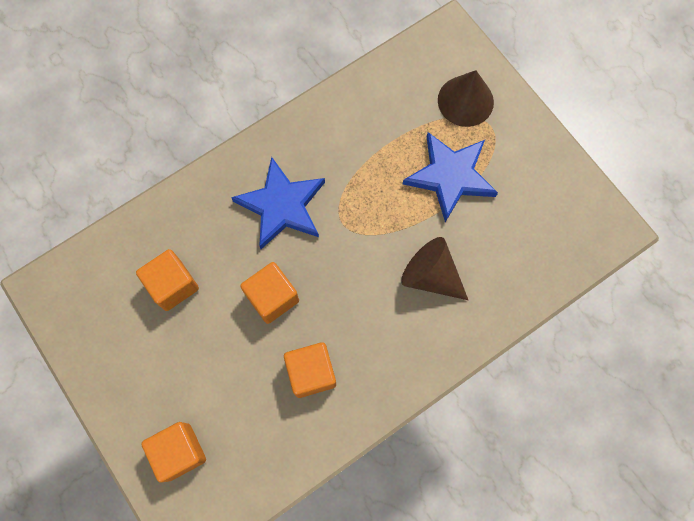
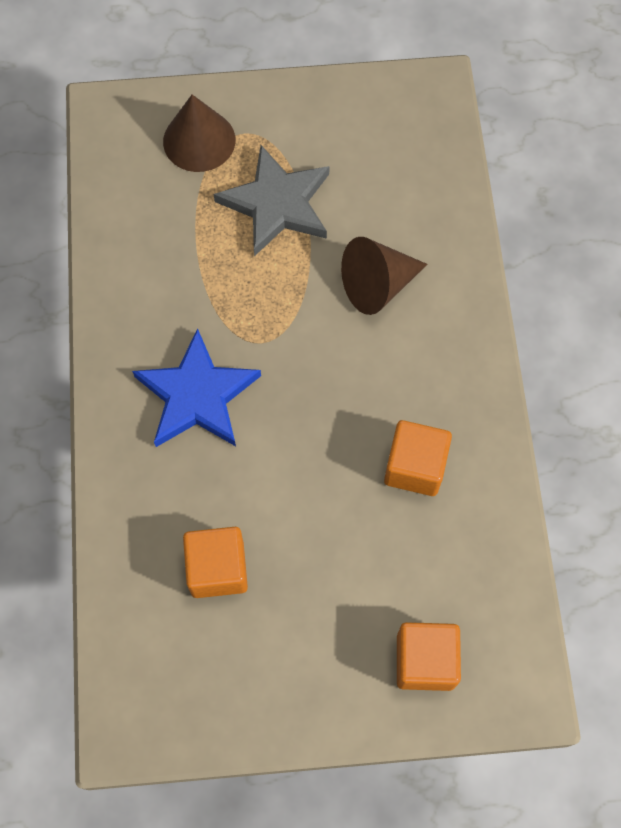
camera: 60 degrees left, 5 degrees down
(272, 297) = (302, 463): orange cube -> none
(450, 176) = (277, 204): blue star -> grey star

